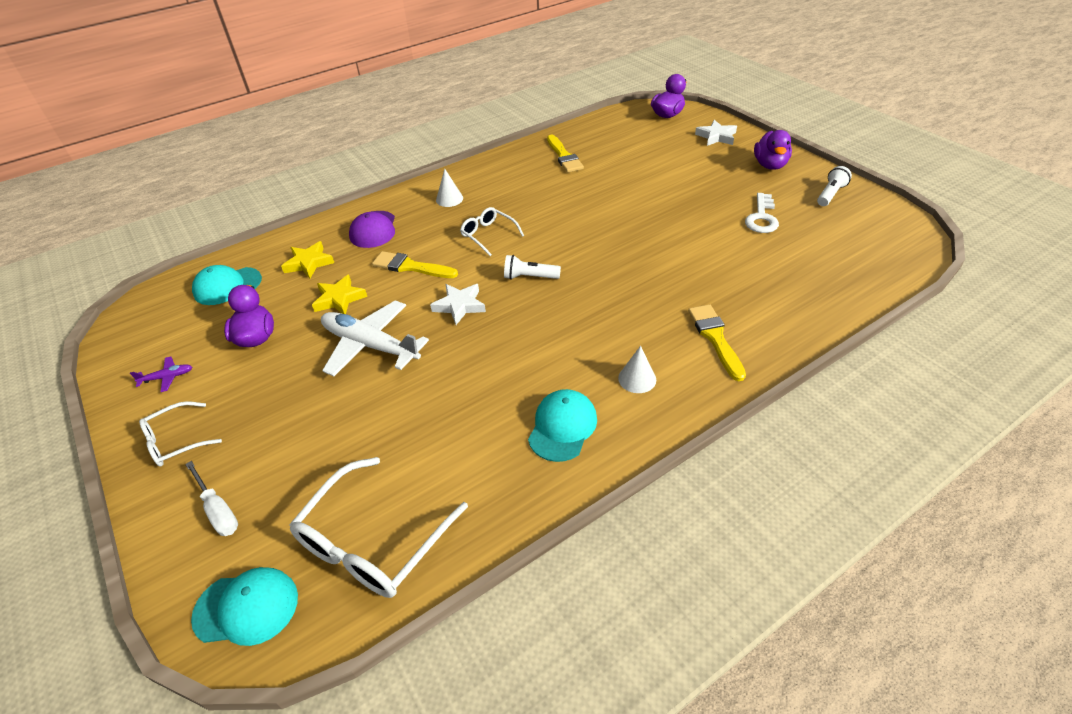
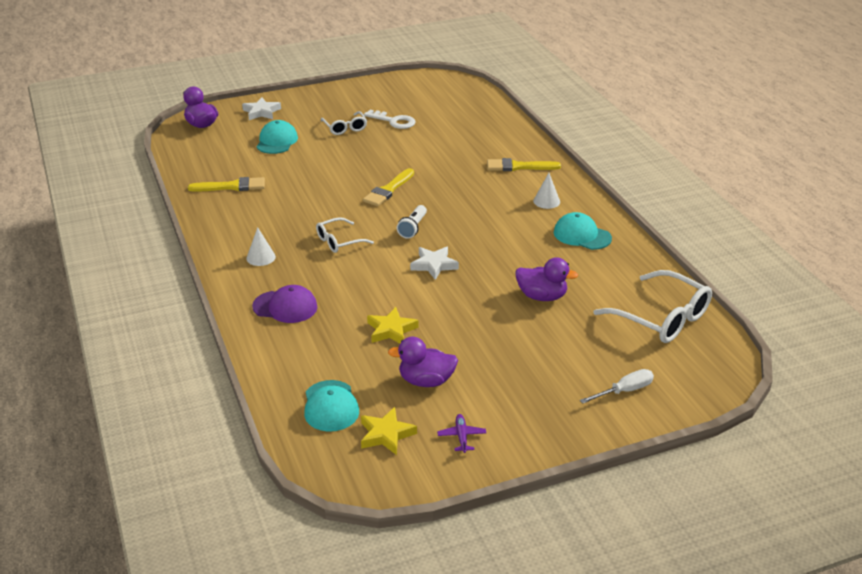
camera: 80 degrees left, 10 degrees down
(176, 441) = (547, 421): white glasses -> white glasses (345, 128)
(246, 607) = (706, 372): turquoise cap -> turquoise cap (277, 141)
(309, 263) = (320, 350): yellow star -> yellow star (386, 434)
(370, 345) = (465, 313): white plane -> none
(411, 267) = (363, 287): yellow brush -> yellow brush (388, 190)
(770, 165) = (325, 102): purple duck -> purple duck (542, 296)
(830, 194) = (381, 91): white flashlight -> none

